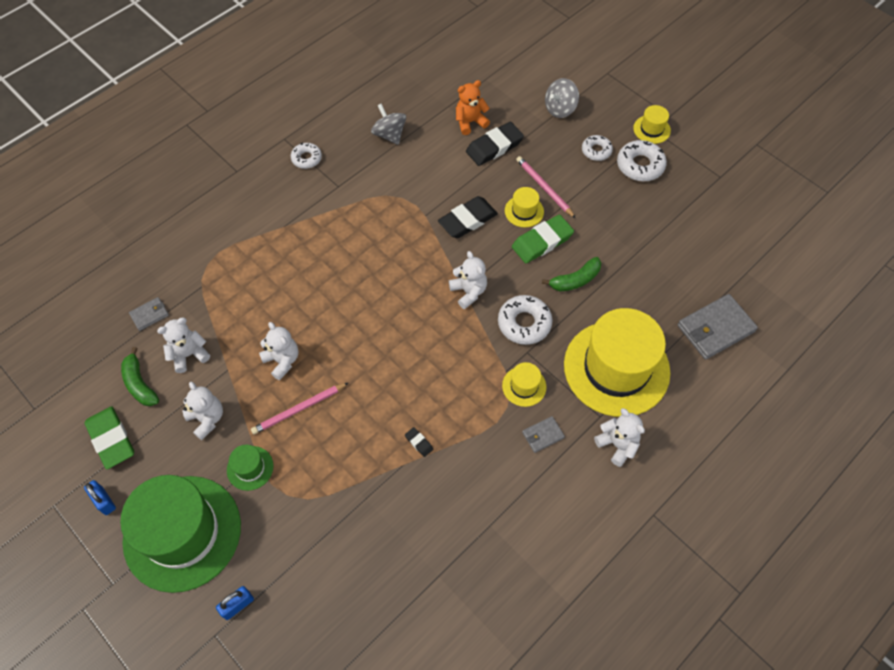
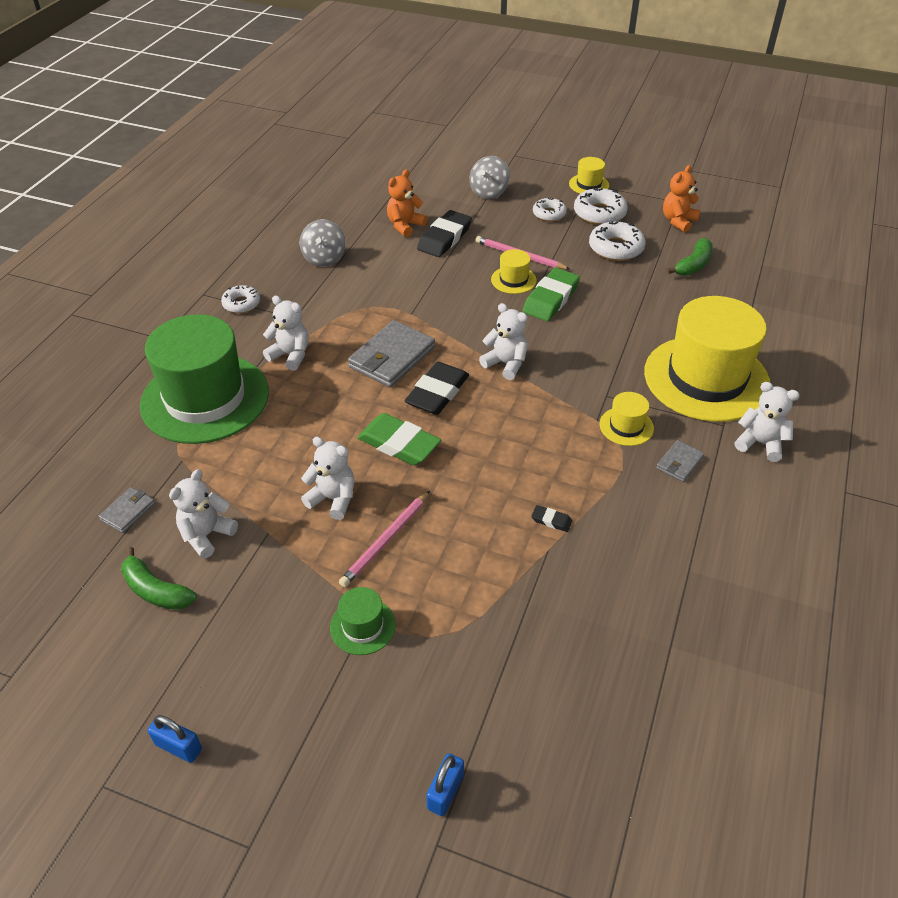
camera: 25 degrees left, 15 degrees down
(111, 439) = (149, 668): green eraser -> green eraser (399, 444)
(182, 533) = (315, 738): green hat -> green hat (205, 398)
(207, 419) = (272, 594): white teddy bear -> white teddy bear (290, 355)
(389, 134) = (324, 258): grey spinning top -> grey spinning top turned 120 degrees counterclockwise
(467, 220) = (460, 304): black eraser -> black eraser (437, 393)
(524, 323) = (584, 372): white donut -> white donut (616, 248)
(575, 280) = (608, 319): green banana -> green banana (693, 265)
(704, 198) = (678, 221): none -> orange teddy bear
(715, 329) = (771, 315): grey wallet -> grey wallet (392, 357)

